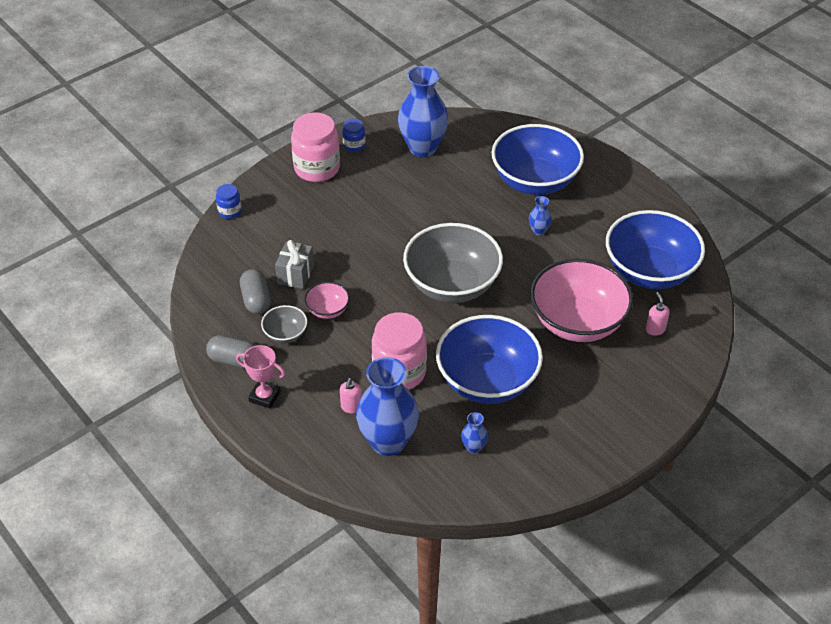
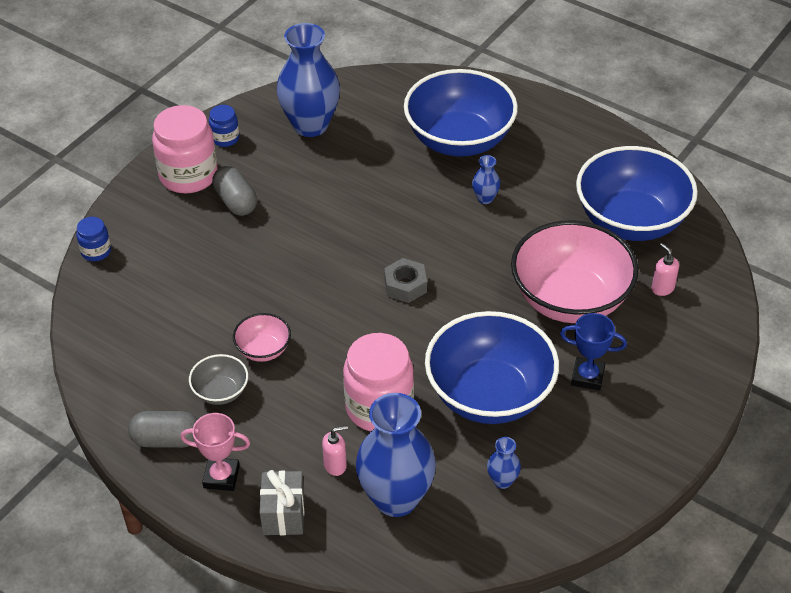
camera: 15 degrees left, 0 degrees up
(256, 300) = (168, 356): grey capsule -> grey capsule (235, 201)
(295, 274) = (207, 313): grey gift -> grey gift (283, 514)
(351, 407) = (335, 465): pink soap dispenser -> pink soap dispenser turned 105 degrees counterclockwise
(452, 285) = (405, 285): grey bowl -> grey nut
(569, 384) = (587, 377): none -> blue trophy

